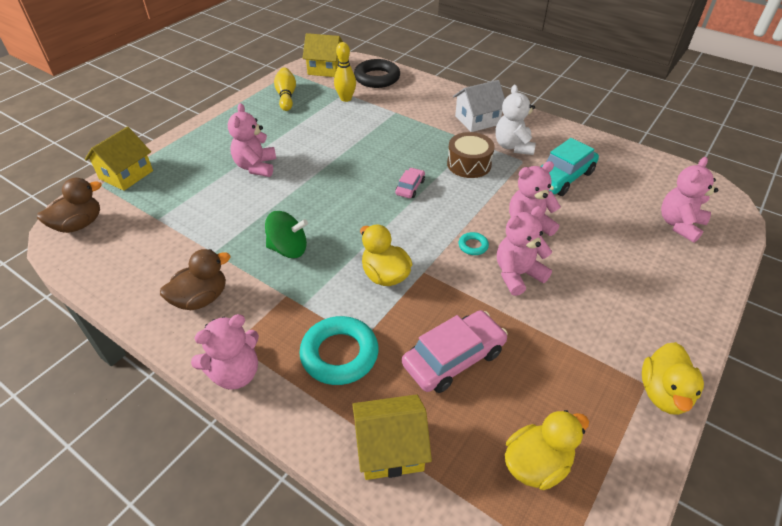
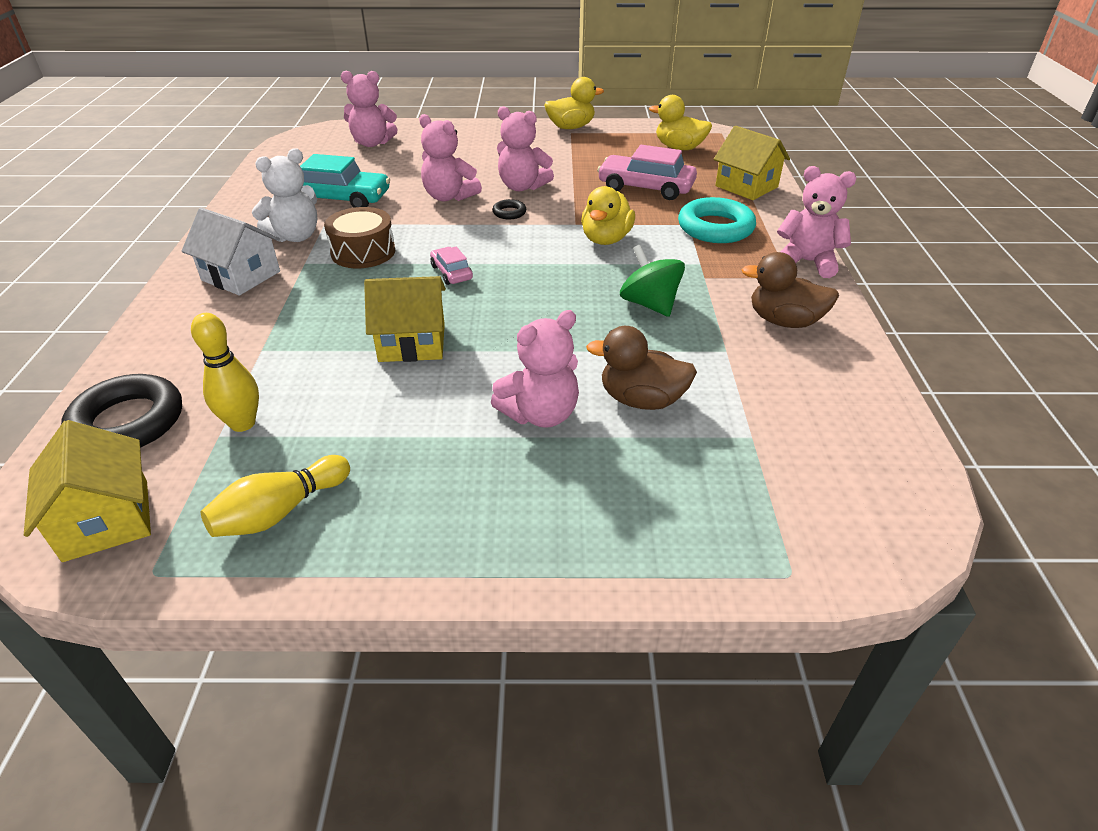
camera: 125 degrees left, 5 degrees down
(79, 224) = (874, 514): brown duck -> brown duck (641, 400)
(126, 175) = (732, 561): yellow house -> yellow house (412, 343)
(410, 187) = (451, 272): pink car -> pink car turned 75 degrees clockwise
(473, 246) = (509, 213): turquoise ring -> black ring

